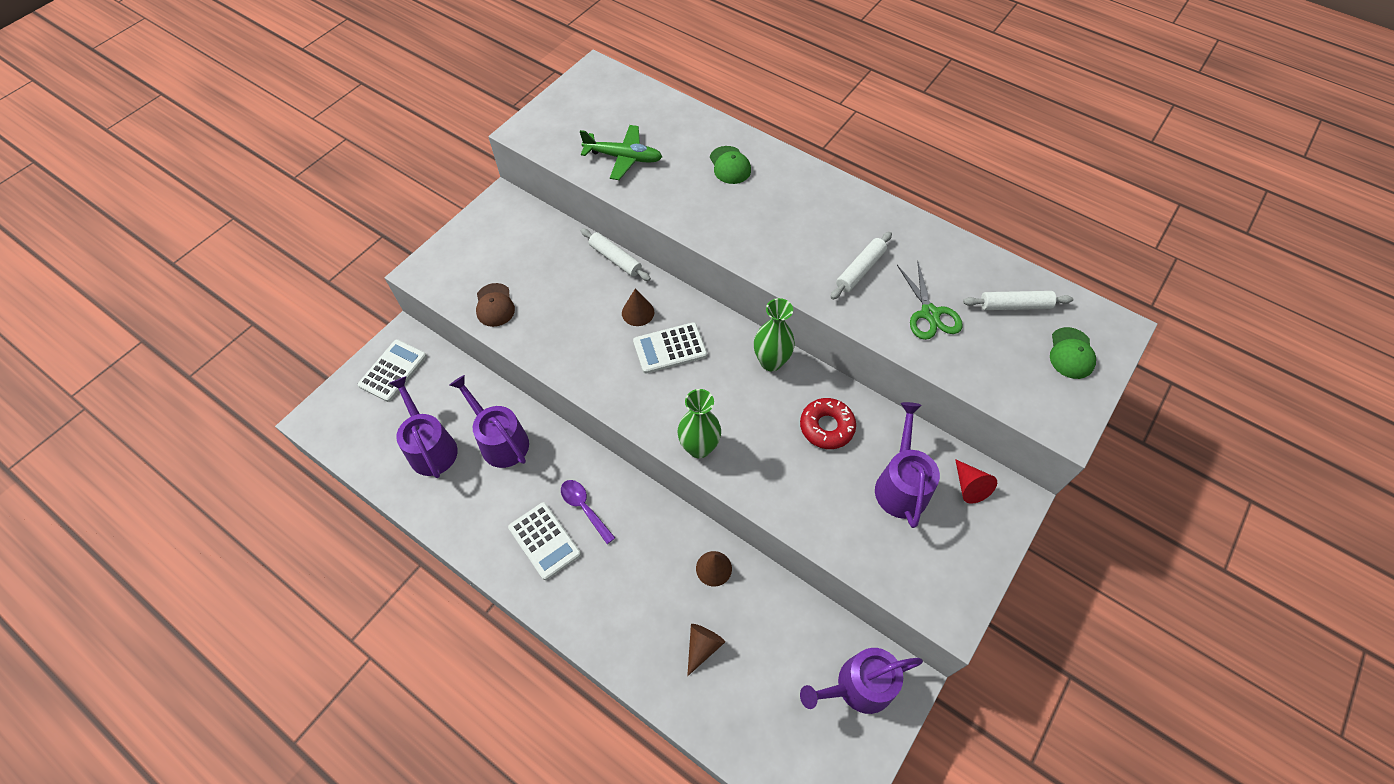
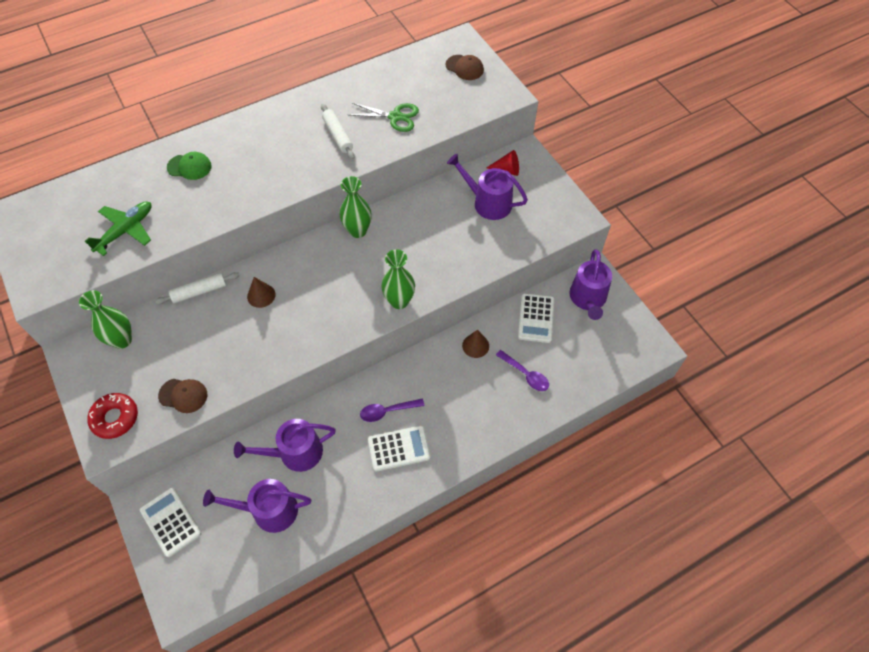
camera: 65 degrees left, 0 degrees up
(532, 228) = (122, 340): none -> green vase
(670, 348) = (307, 287): white calculator -> white calculator (536, 318)
(702, 647) = (525, 374): brown cone -> purple spoon
(826, 427) = (426, 222): red donut -> red donut (115, 418)
(1015, 305) = (416, 75): white rolling pin -> none
(1071, 353) = (464, 67): green cap -> brown cap

